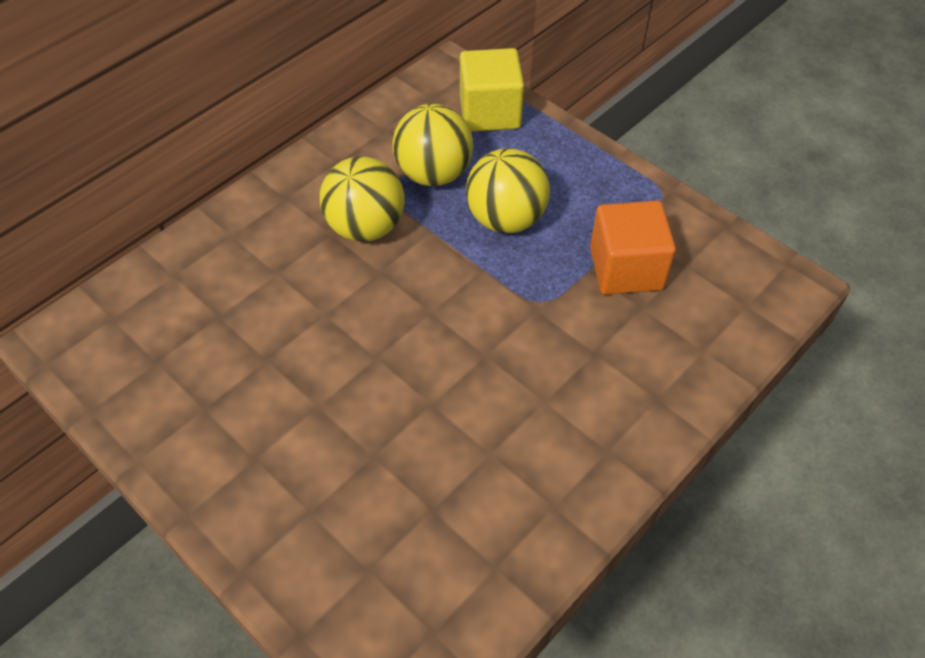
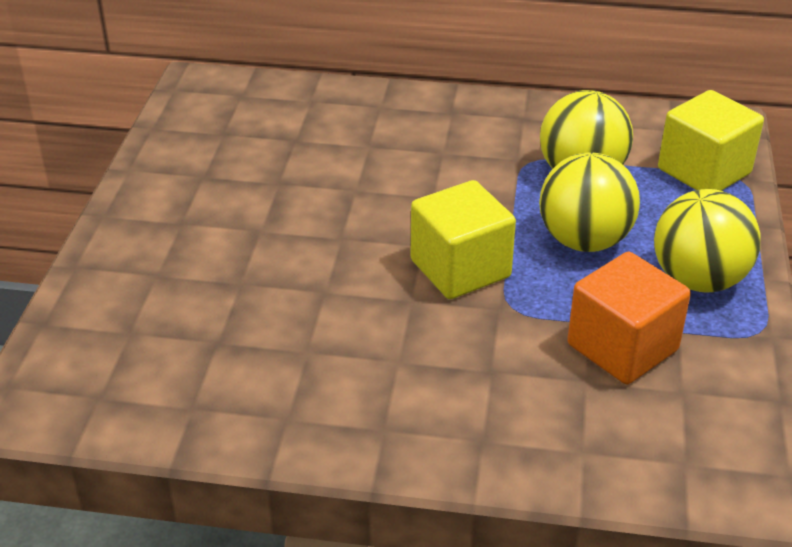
camera: 55 degrees right, 15 degrees down
(365, 227) = (471, 166): yellow ball -> yellow ball (698, 280)
(476, 305) = (460, 269): none -> yellow cube

